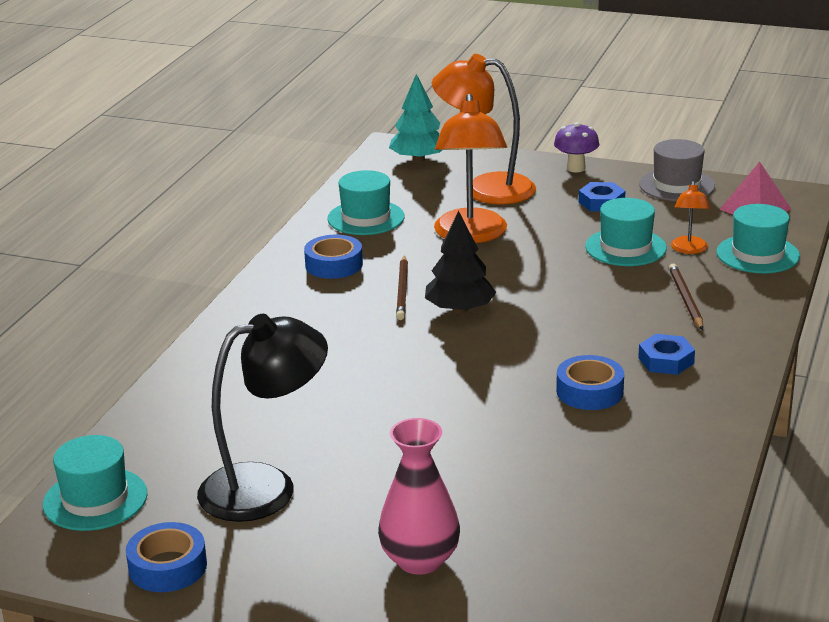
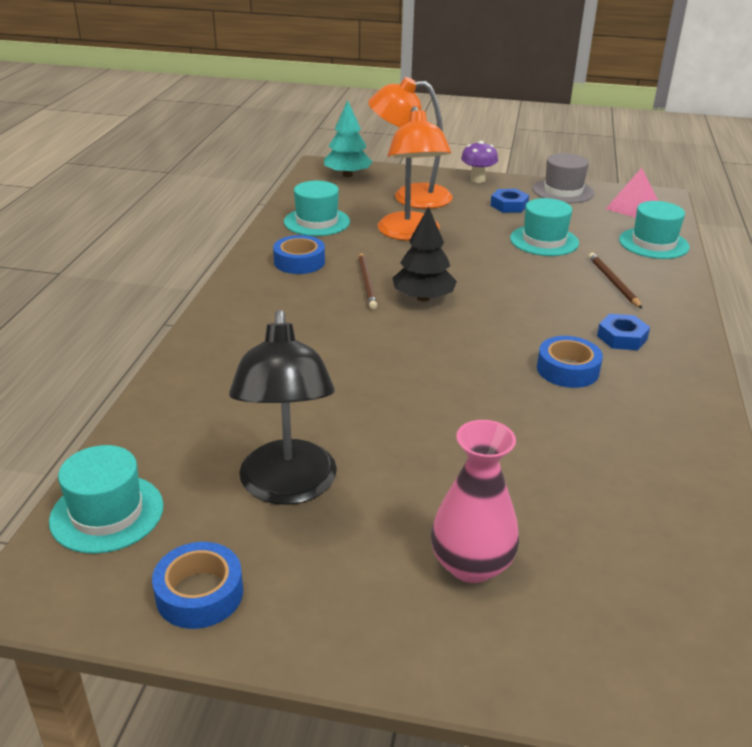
camera: 10 degrees left, 5 degrees up
(266, 487) = (288, 487): black lamp -> black lamp turned 120 degrees clockwise
(689, 249) = (596, 241): orange lamp -> none

